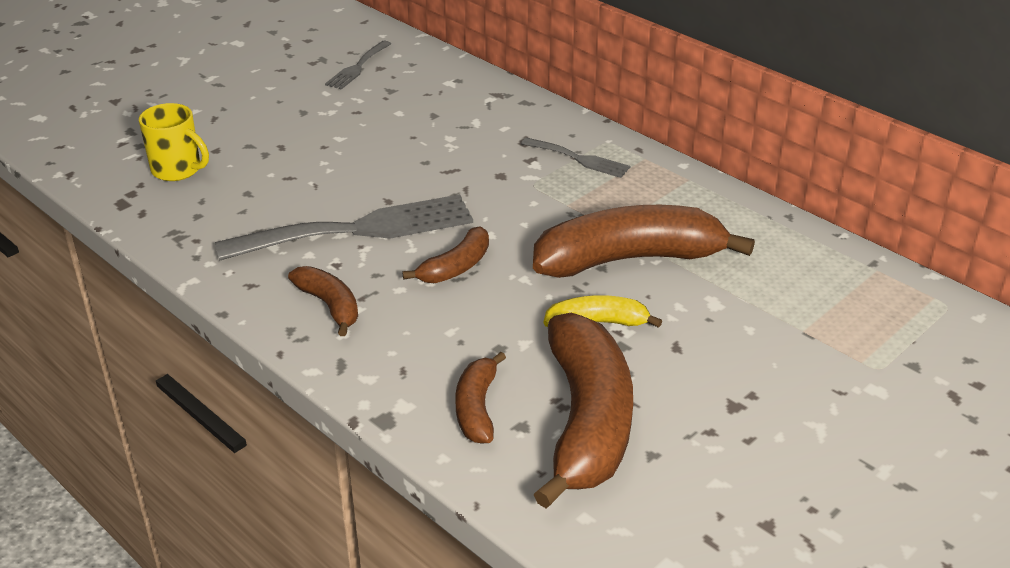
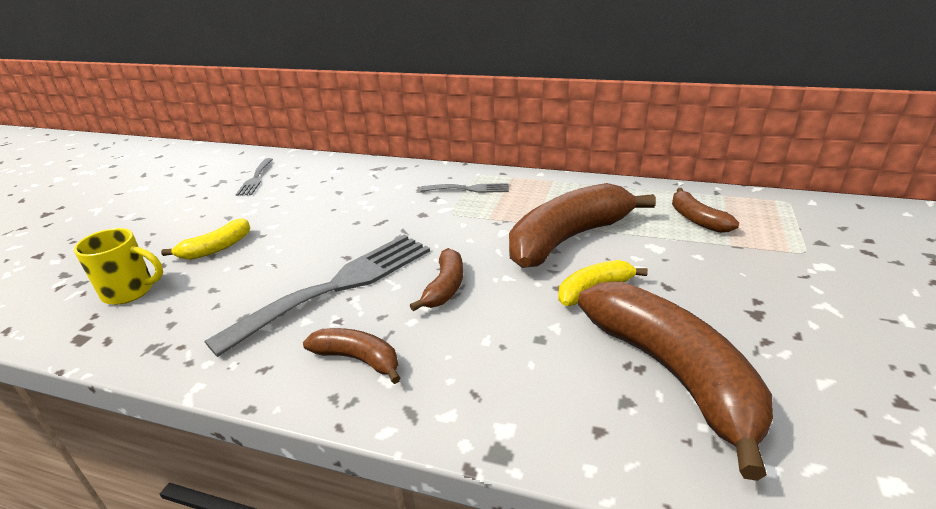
camera: 25 degrees left, 5 degrees down
(272, 147) = (216, 248): none -> yellow banana
(477, 408) = (573, 401): brown banana -> brown banana (696, 219)

